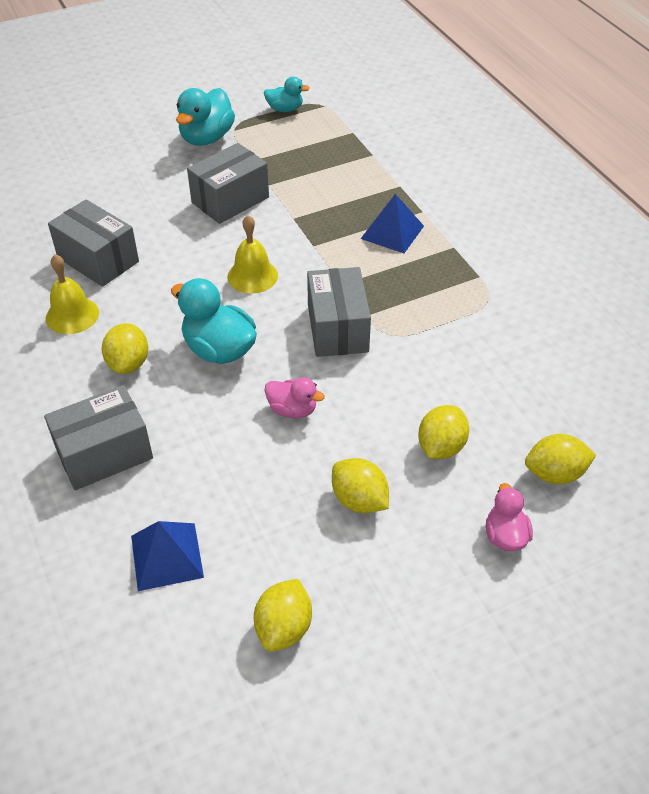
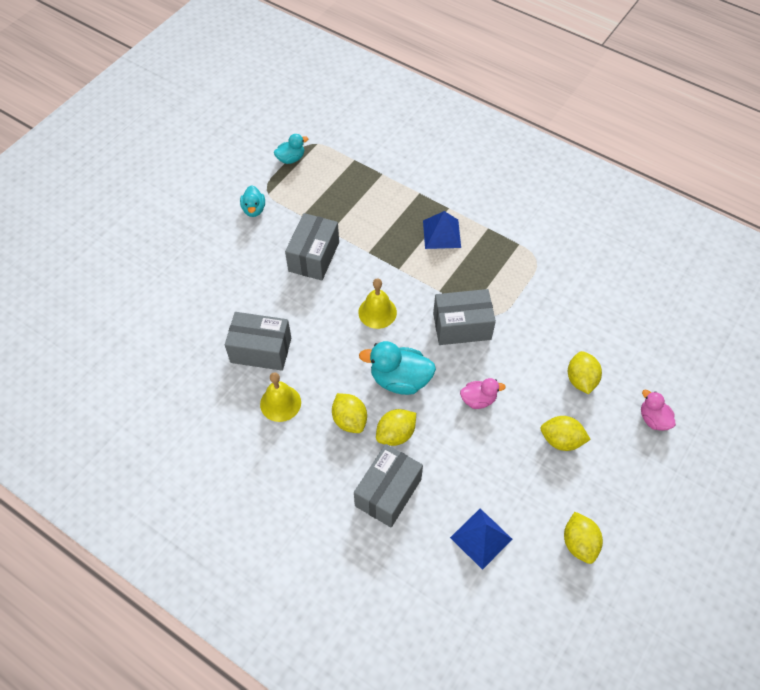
camera: 30 degrees left, 10 degrees up
(206, 138) = (254, 209): turquoise duck -> turquoise duck, size x0.59
(337, 328) = (462, 326): grey box -> grey box turned 60 degrees counterclockwise
(555, 474) = (652, 365): yellow lemon -> yellow lemon (395, 434)

